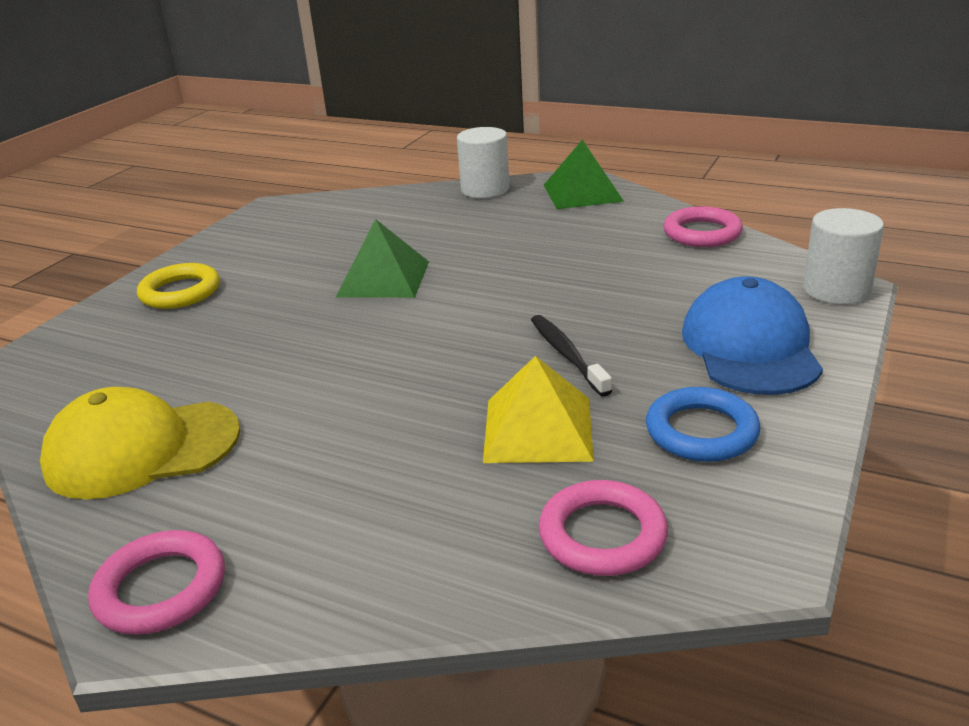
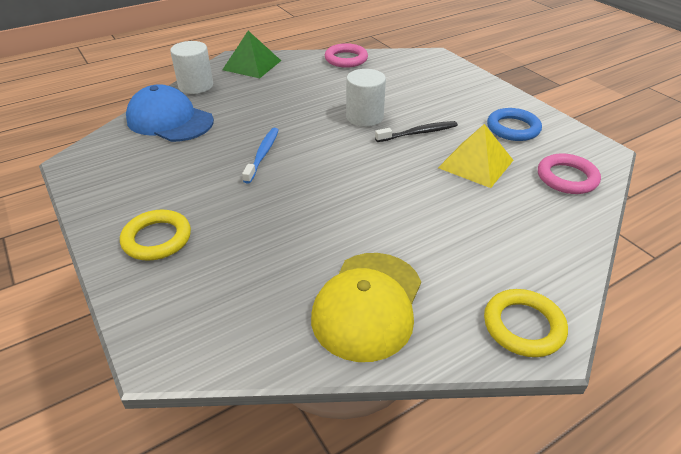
camera: 60 degrees left, 10 degrees up
(161, 589) = (523, 326): pink ring -> yellow ring
(383, 279) = (262, 154): green pyramid -> blue toothbrush
(567, 355) = (418, 133): black toothbrush -> black toothbrush turned 150 degrees clockwise
(750, 347) = (460, 92): blue cap -> blue cap (170, 120)
(836, 290) = (436, 58): white cylinder -> white cylinder (364, 117)

